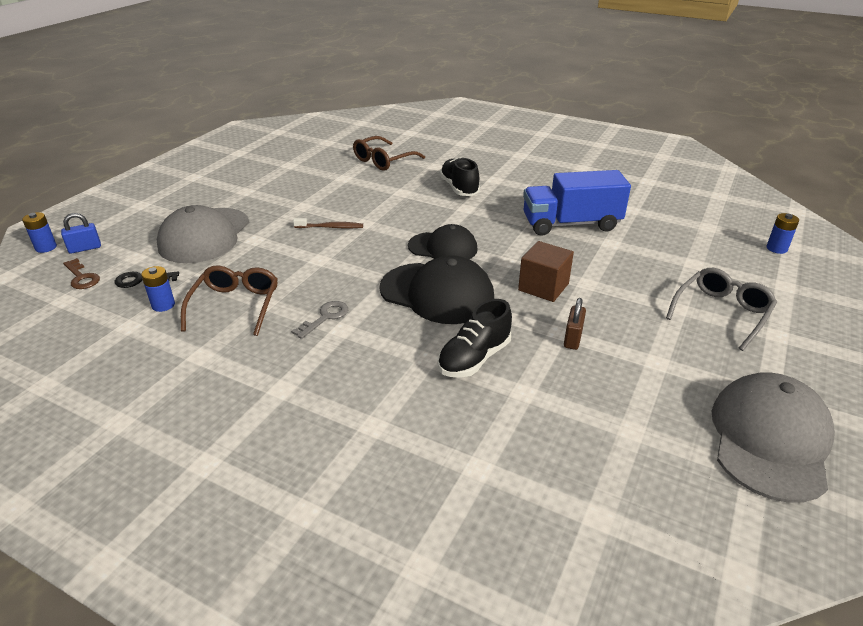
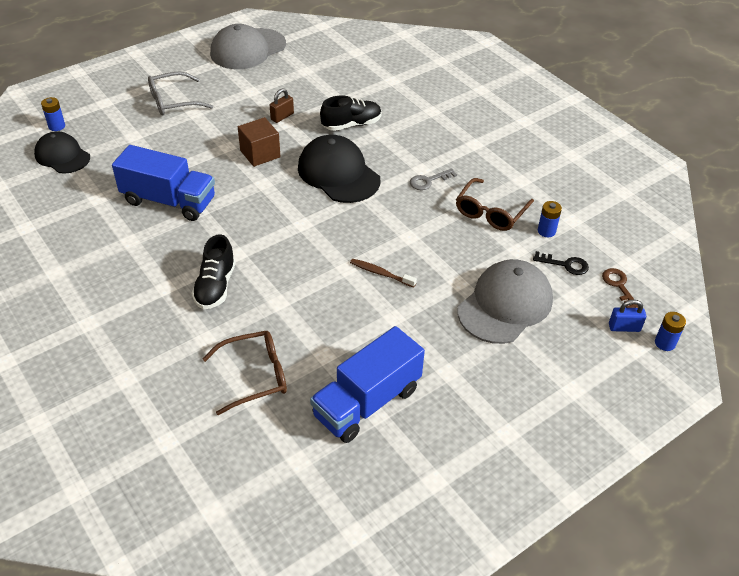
camera: 155 degrees left, 10 degrees up
(298, 167) = (367, 402): none -> blue truck
(443, 247) = (299, 213): black cap -> black cap (62, 156)

